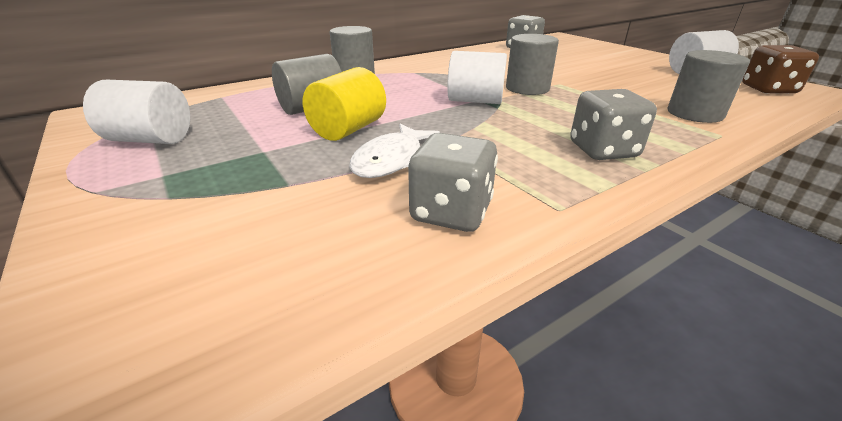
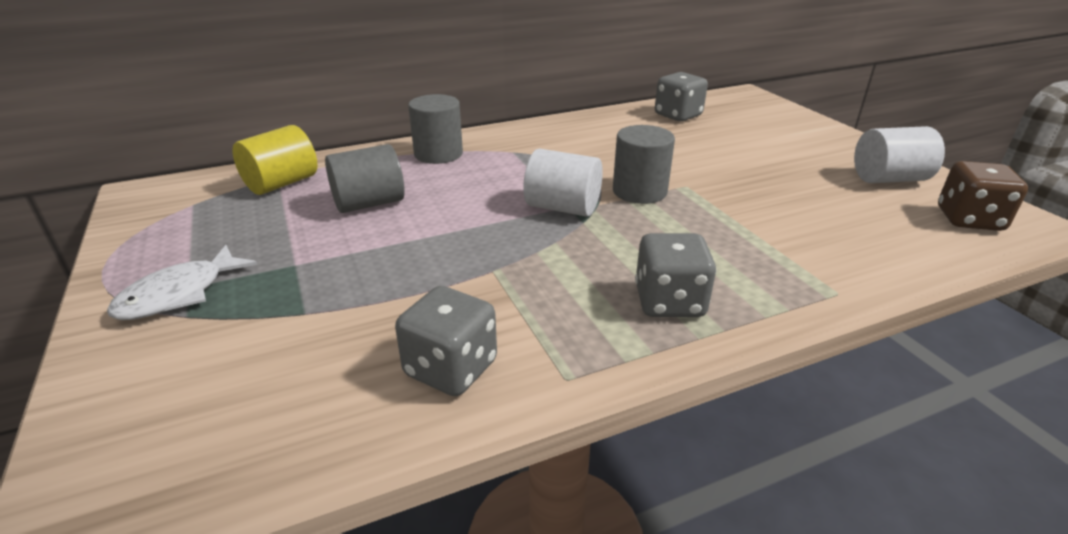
camera: 10 degrees right, 0 degrees up
(151, 140) = (189, 236): white cylinder -> none
(348, 129) = (395, 241): yellow cylinder -> yellow cylinder (281, 184)
(391, 160) = (422, 291): white fish -> white fish (179, 294)
(694, 114) = (829, 254): grey cylinder -> none

